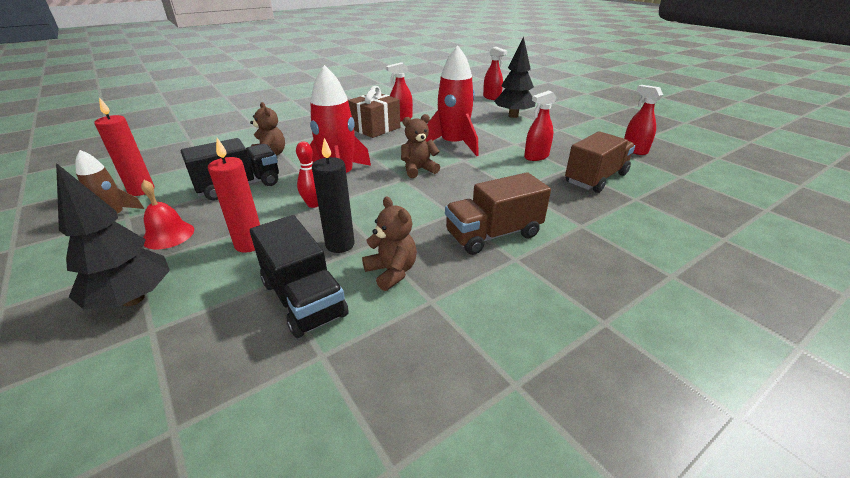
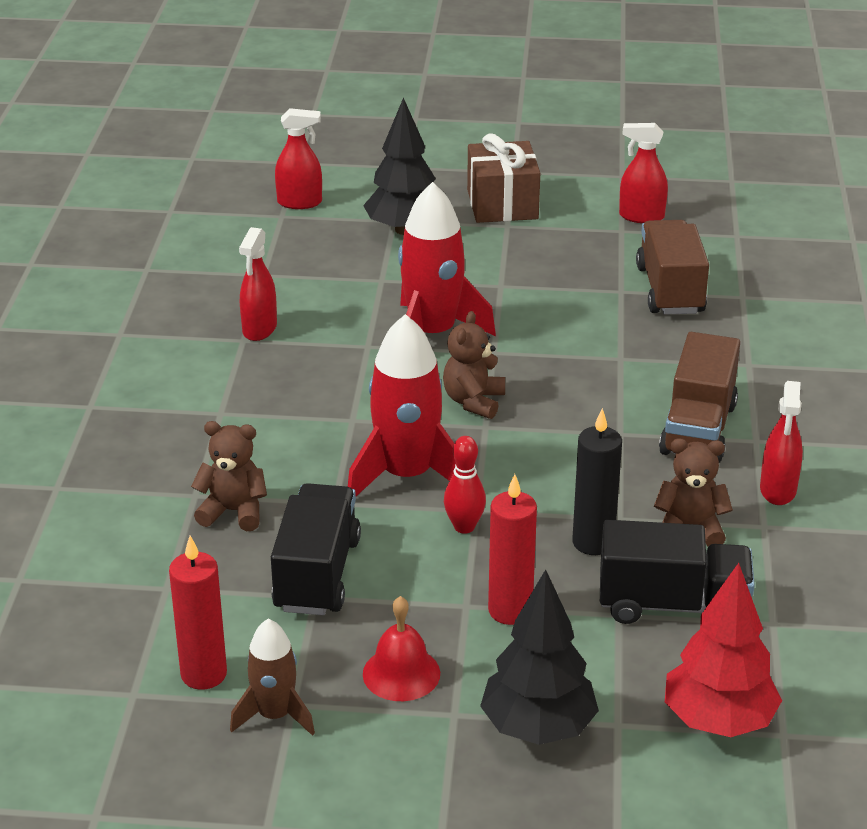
camera: 50 degrees left, 0 degrees up
(175, 380) = (718, 721): none -> red tree
(375, 128) = (264, 371): brown gift -> brown gift (502, 204)
(536, 157) = (561, 294): red spray bottle -> red spray bottle (778, 490)

